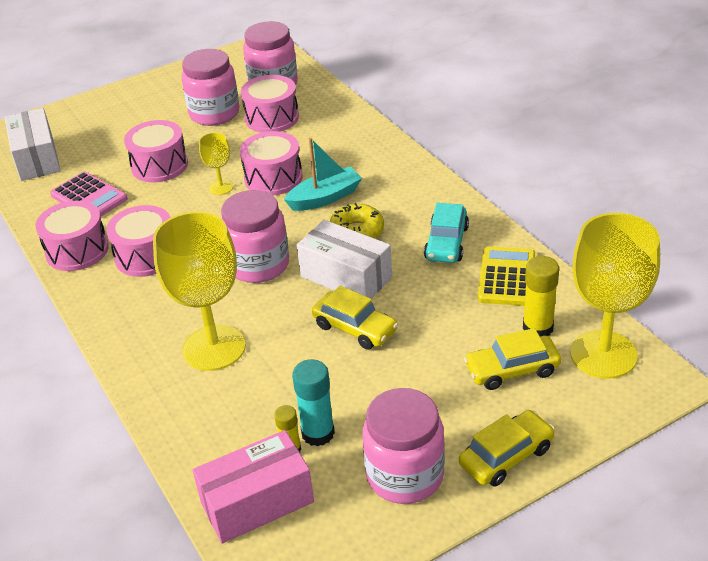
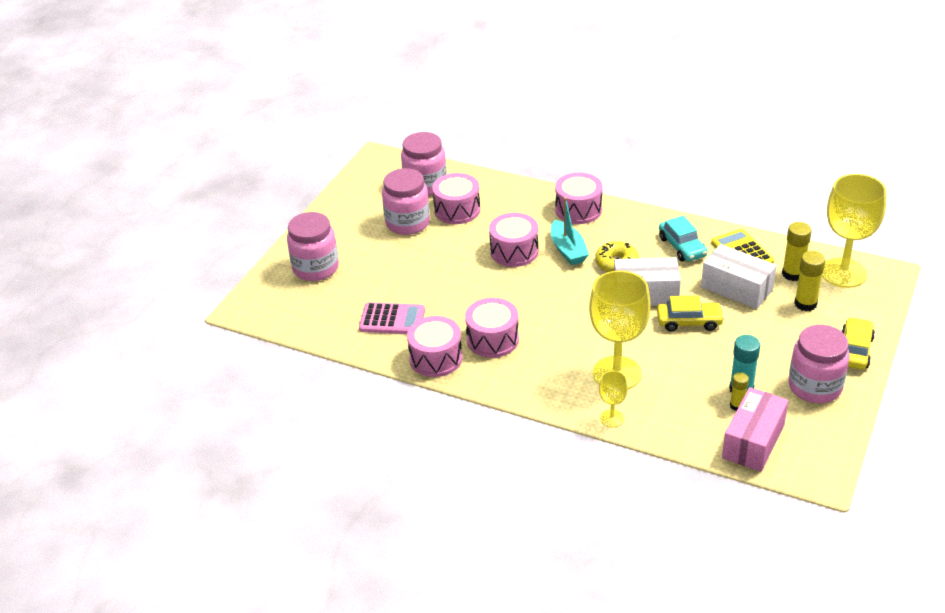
camera: 35 degrees left, 0 degrees up
(37, 158) = (307, 310): white box -> white box (736, 288)
(159, 165) = (416, 276): pink drum -> pink drum (578, 210)
(221, 187) = (484, 272): yellow goblet -> yellow goblet (612, 418)
(258, 265) = (579, 311): pink jar -> pink jar (316, 268)
(325, 198) = (568, 250): turquoise boat -> turquoise boat turned 135 degrees clockwise
(512, 370) = (805, 304): yellow car -> yellow glue stick

